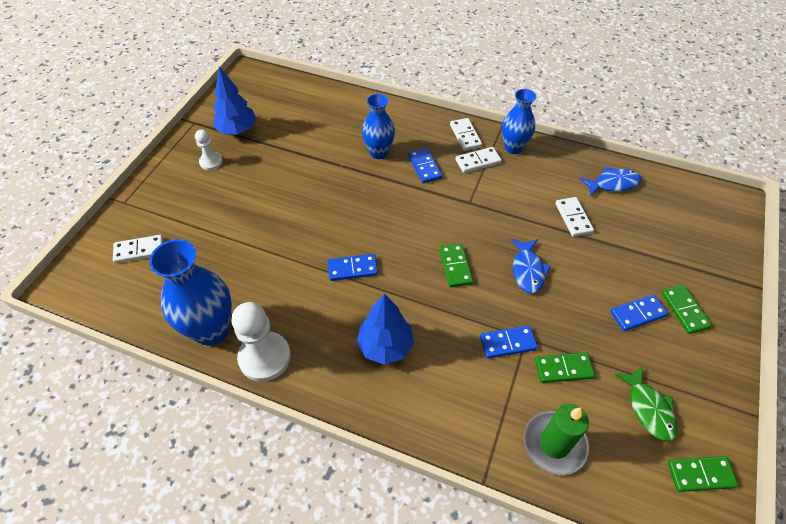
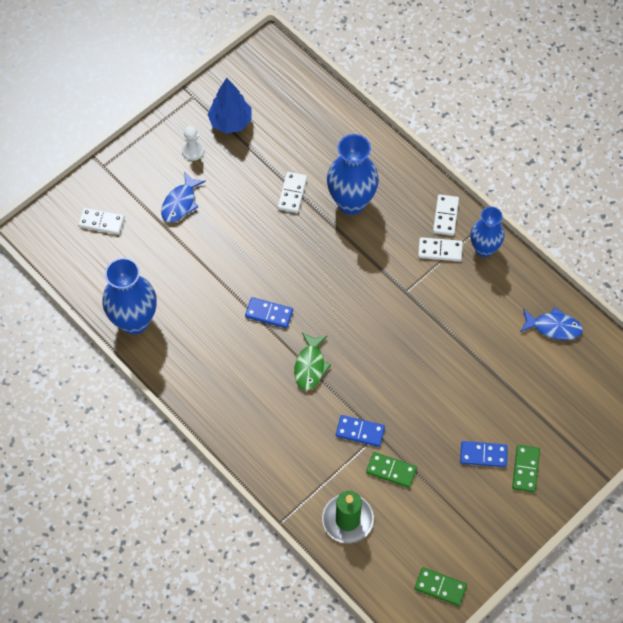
camera: 25 degrees right, 10 degrees up
(264, 357) = (166, 361): white pawn -> none
(378, 153) = (351, 202): blue vase -> blue vase, size x1.54
(385, 346) = (262, 392): blue tree -> none
(424, 167) = (386, 236): blue domino -> none
(455, 266) = (356, 348): green domino -> none
(527, 270) = (416, 378): blue fish -> blue fish (180, 203)
(573, 218) = (490, 346): white domino -> white domino (292, 193)
(648, 409) = (436, 528): green fish -> green fish (310, 366)

